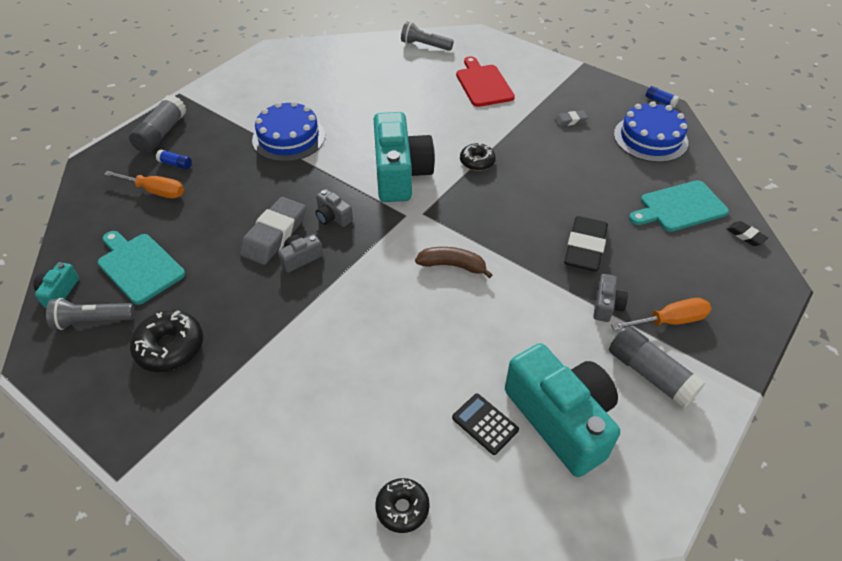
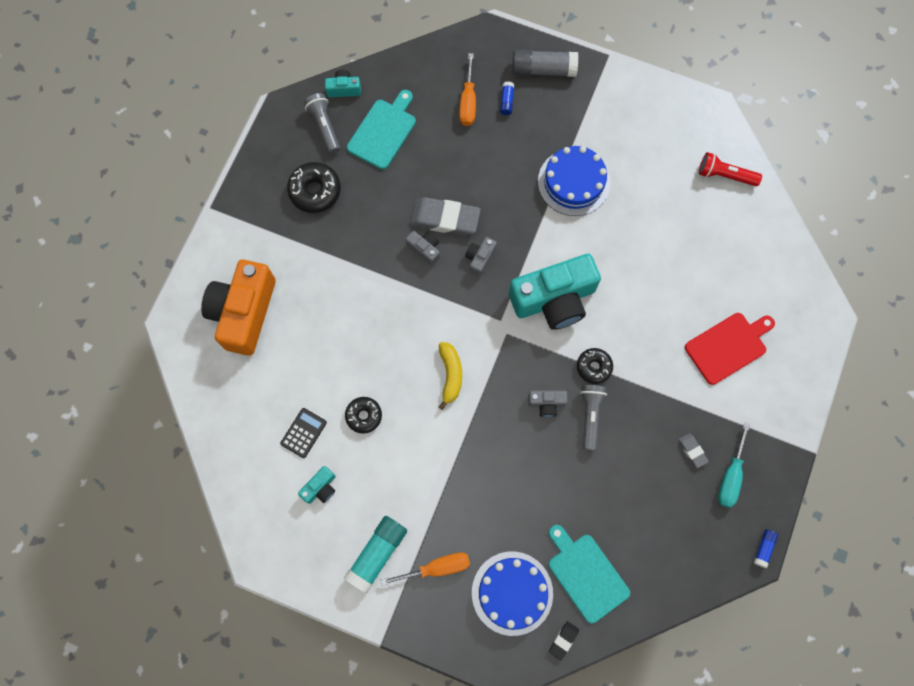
camera: 75 degrees right, 25 degrees up
(295, 465) = (244, 312): none -> orange camera
(333, 56) = (725, 175): none -> red flashlight
(402, 508) = (229, 391): black donut -> black donut (364, 416)
(425, 45) = (782, 266): grey flashlight -> grey flashlight (590, 416)
(453, 265) = (450, 375): brown banana -> yellow banana
(561, 419) = (320, 488): turquoise camera -> turquoise camera, size x0.43
(585, 248) = (503, 487): black eraser -> none
(596, 105) = (730, 475): none -> turquoise screwdriver
(606, 305) = (440, 512): grey camera -> grey camera (546, 403)
(650, 138) = (689, 540): blue cake -> blue cake (512, 593)
(650, 374) = (377, 554): grey glue stick -> turquoise glue stick
(669, 321) = (437, 568): orange screwdriver -> orange screwdriver turned 75 degrees counterclockwise

